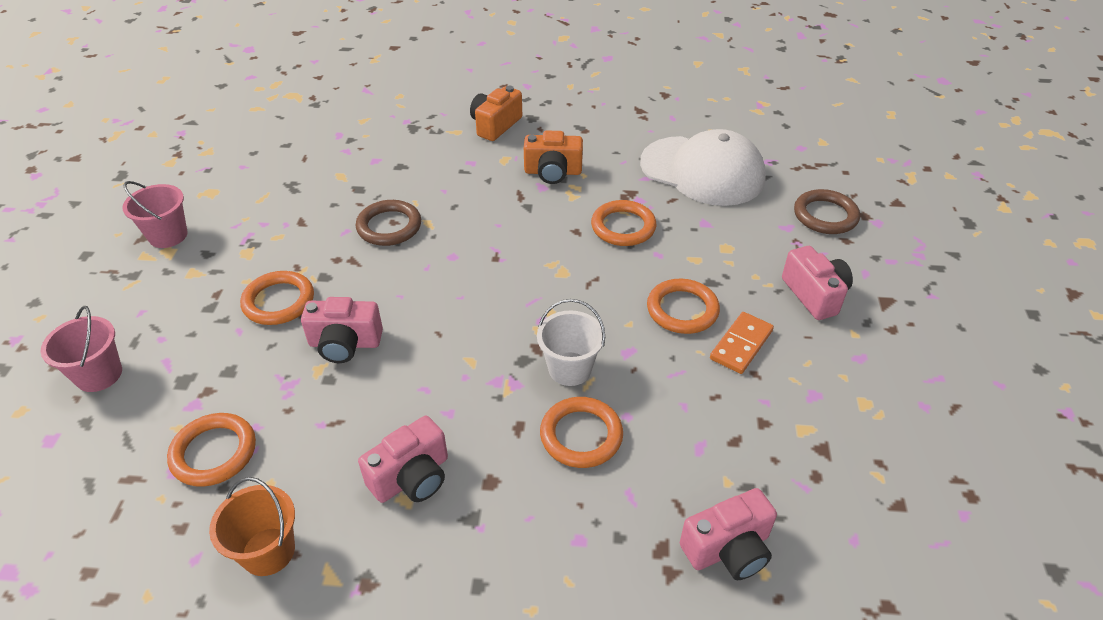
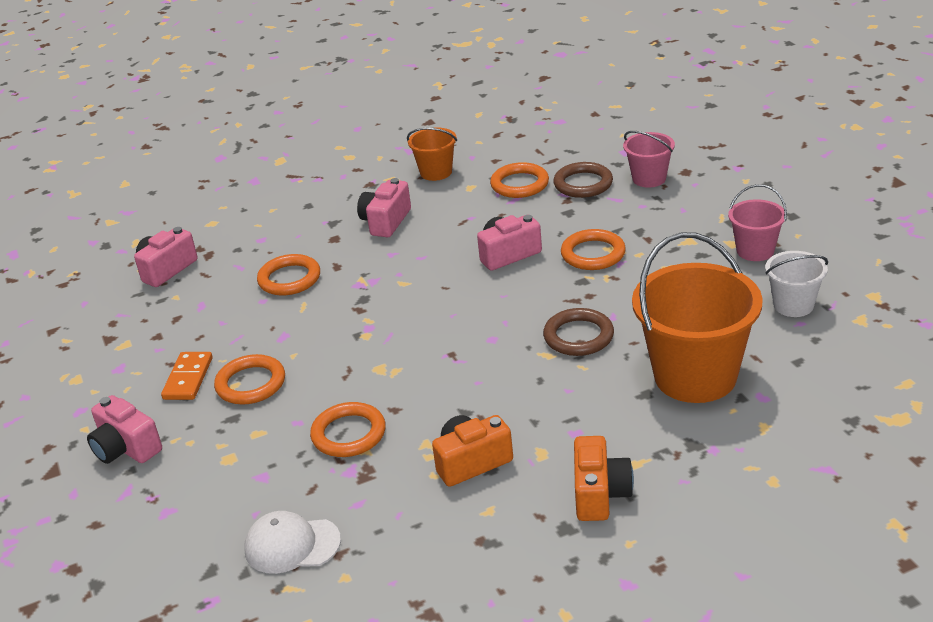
camera: 155 degrees right, 10 degrees down
(356, 163) = (695, 376): none -> orange bucket
(570, 369) = (323, 308): white bucket -> white bucket (793, 305)
(702, 171) = (292, 545): white cap -> white cap, size x0.55
(825, 215) = (122, 547): brown ring -> brown ring (583, 184)

